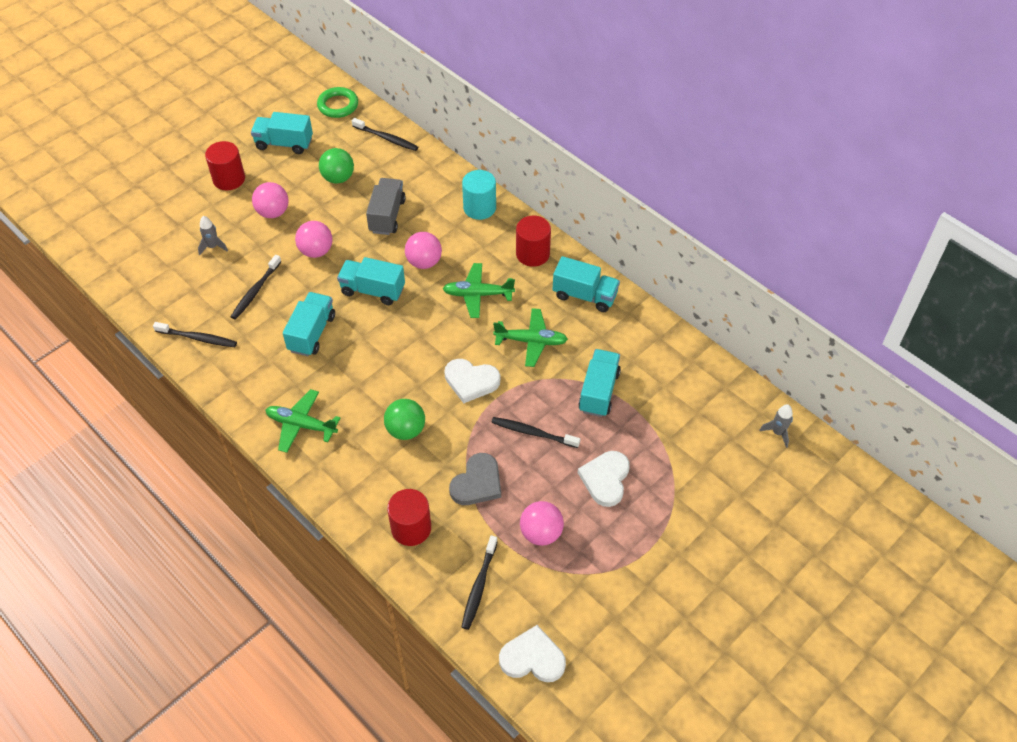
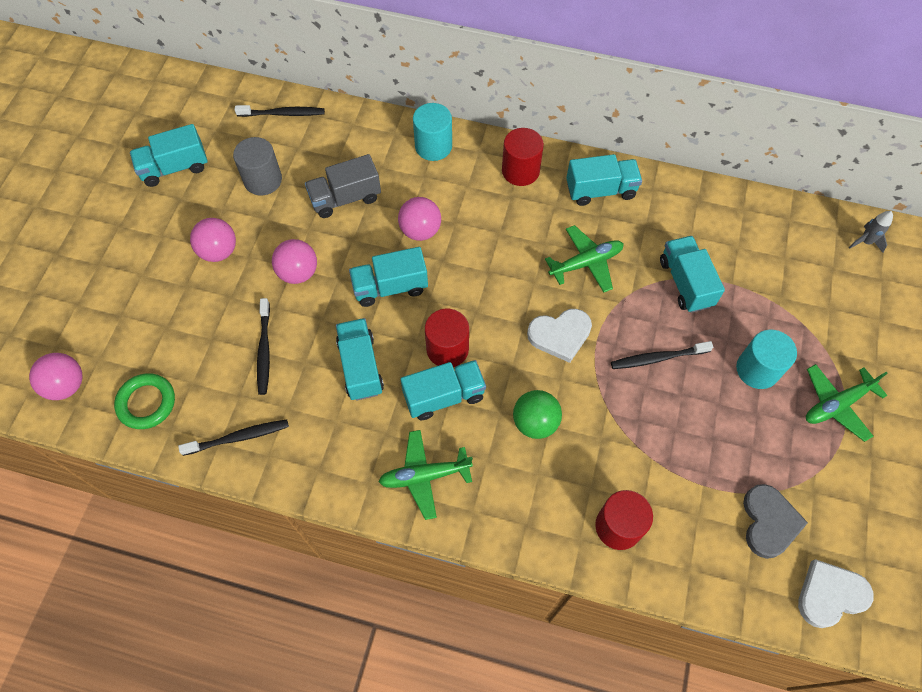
camera: 30 degrees left, 10 degrees up
(213, 247) = (179, 323): grey rocket -> none
(229, 179) = (140, 236): red cylinder -> red cylinder (447, 349)
(338, 105) = (203, 99): green ring -> green ring (146, 403)
(338, 178) = (263, 180): green ball -> grey cylinder
(354, 380) = (444, 396): none -> turquoise truck
(387, 216) = (345, 198): grey truck -> grey truck turned 90 degrees counterclockwise
(477, 294) = (499, 239): green plane -> green plane (836, 405)
(477, 483) = (645, 440): grey heart -> grey heart (769, 522)
(479, 586) = (727, 550): black toothbrush -> none
(541, 533) = (742, 459): pink ball -> pink ball (66, 385)
(605, 479) = (757, 369): white heart -> turquoise cylinder

